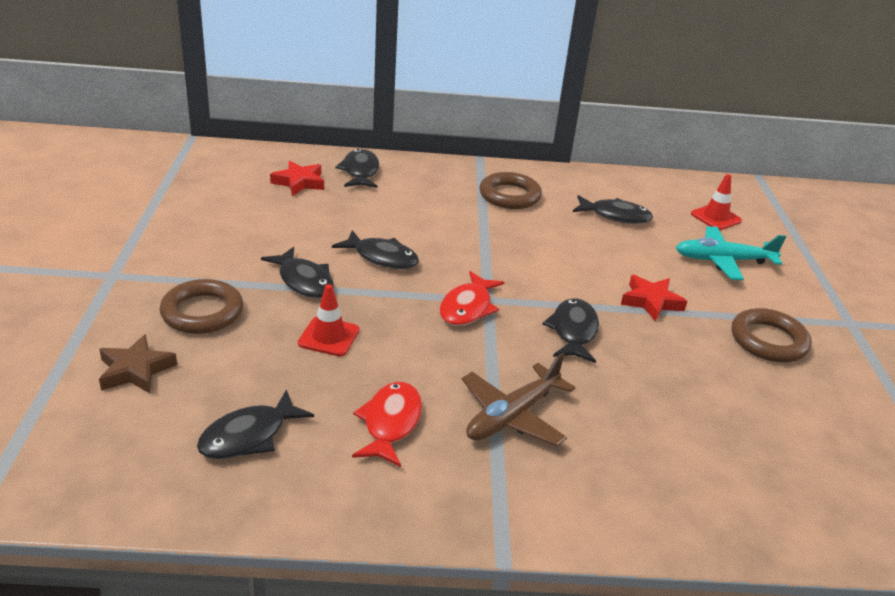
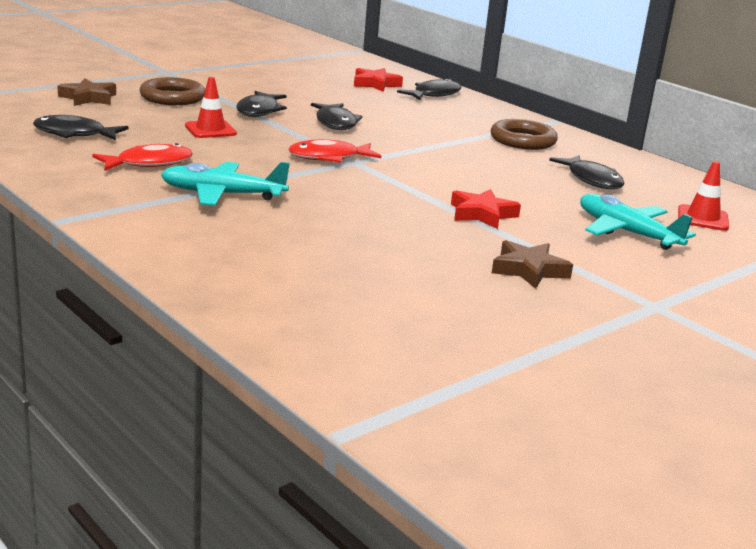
camera: 50 degrees right, 10 degrees down
(512, 416) = (222, 194): brown plane -> turquoise plane
(573, 331) = (372, 194): black fish -> none
(768, 341) = (529, 270): brown ring -> brown star

